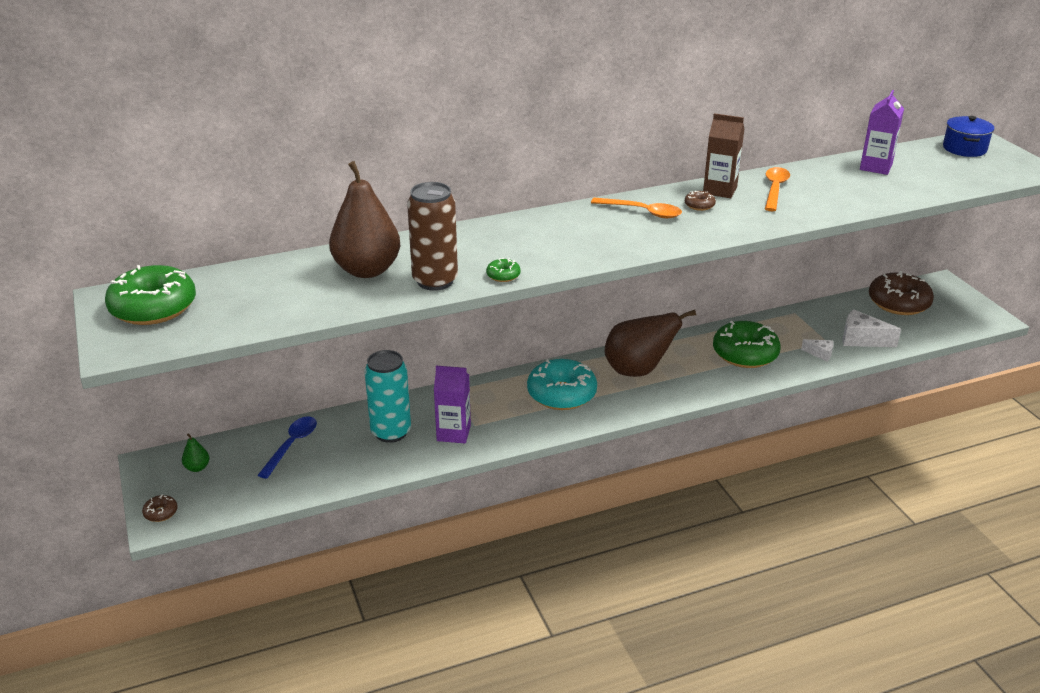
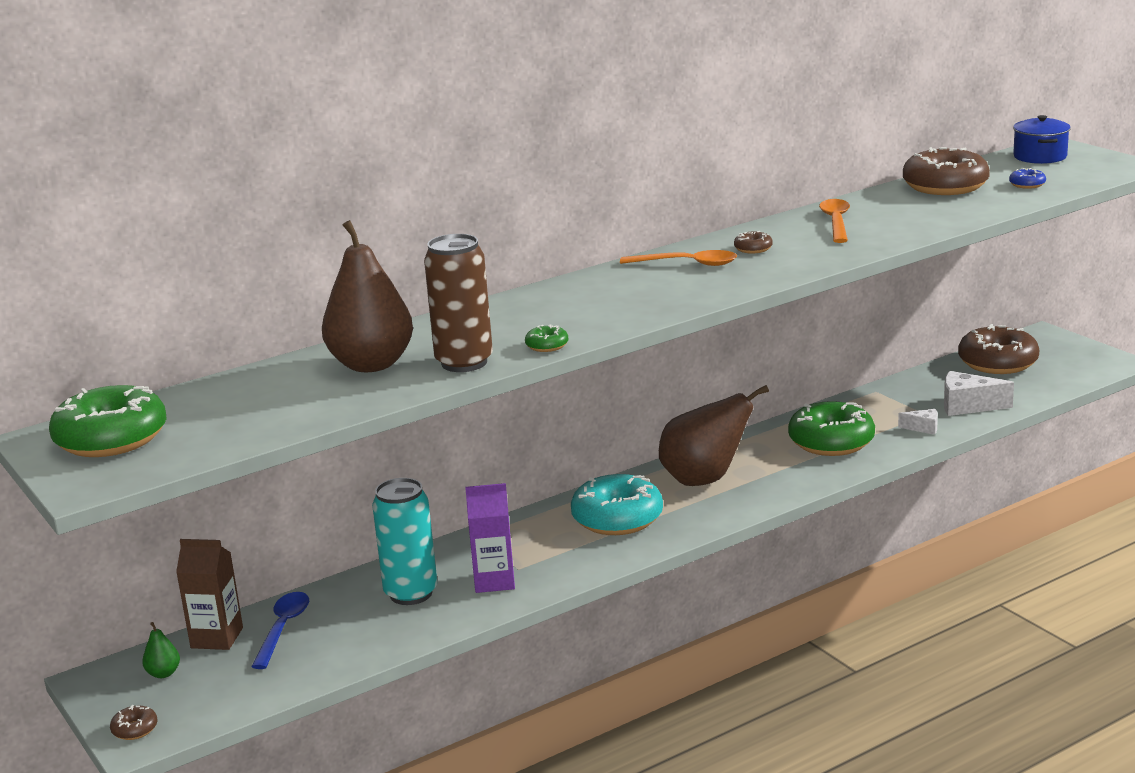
camera: 10 degrees left, 10 degrees down
(720, 190) = (770, 231): brown carton -> brown carton (217, 638)
(876, 167) = (945, 186): purple carton -> brown donut
(943, 176) = (1027, 185): none -> blue donut

